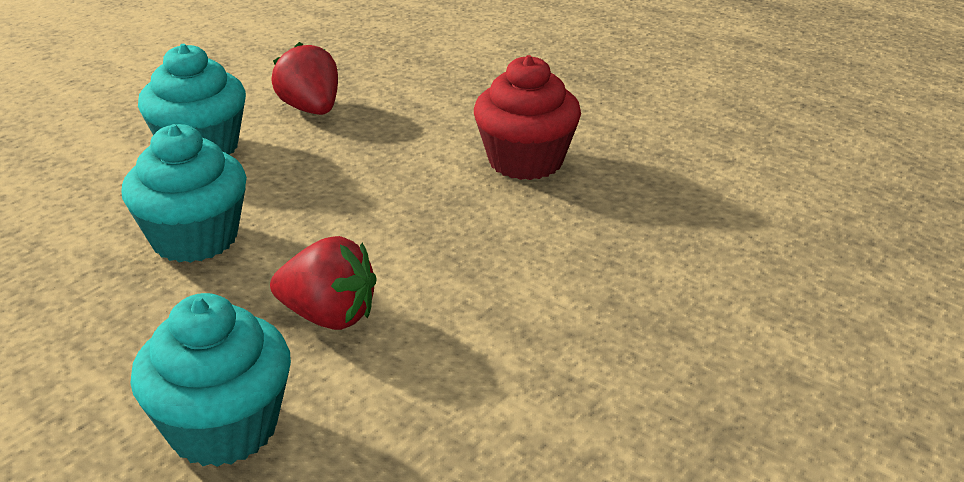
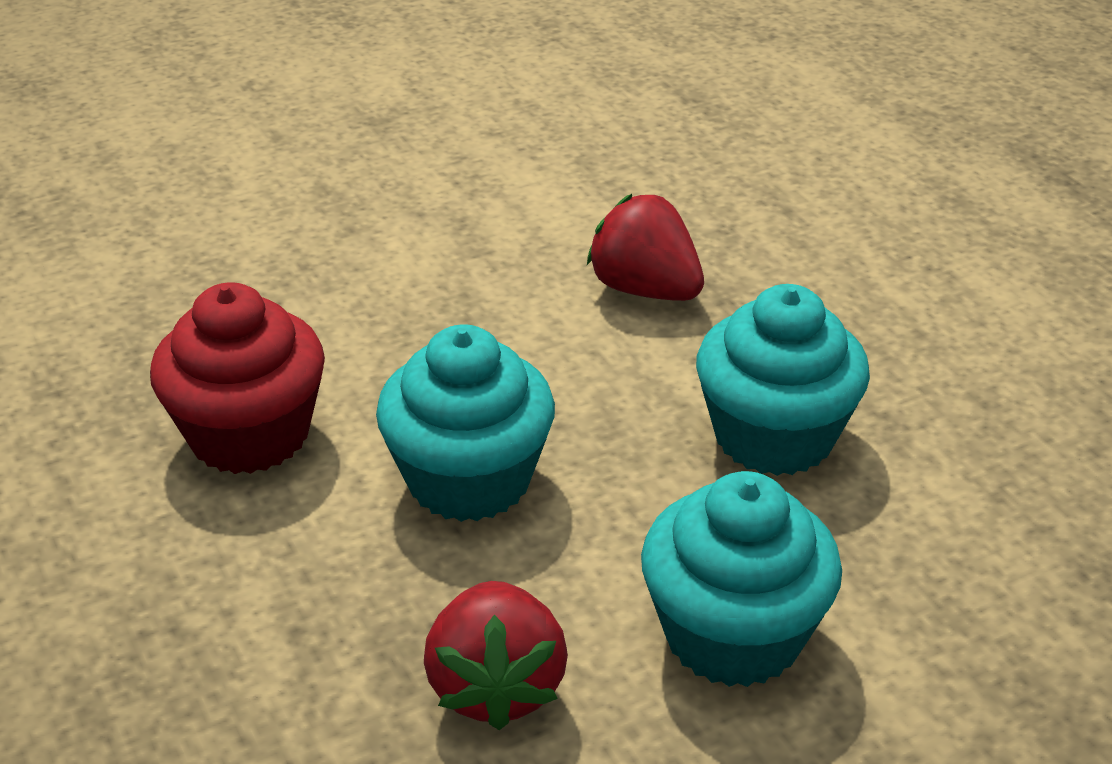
camera: 155 degrees left, 5 degrees up
(223, 427) = (779, 221): turquoise cupcake -> turquoise cupcake (469, 479)

